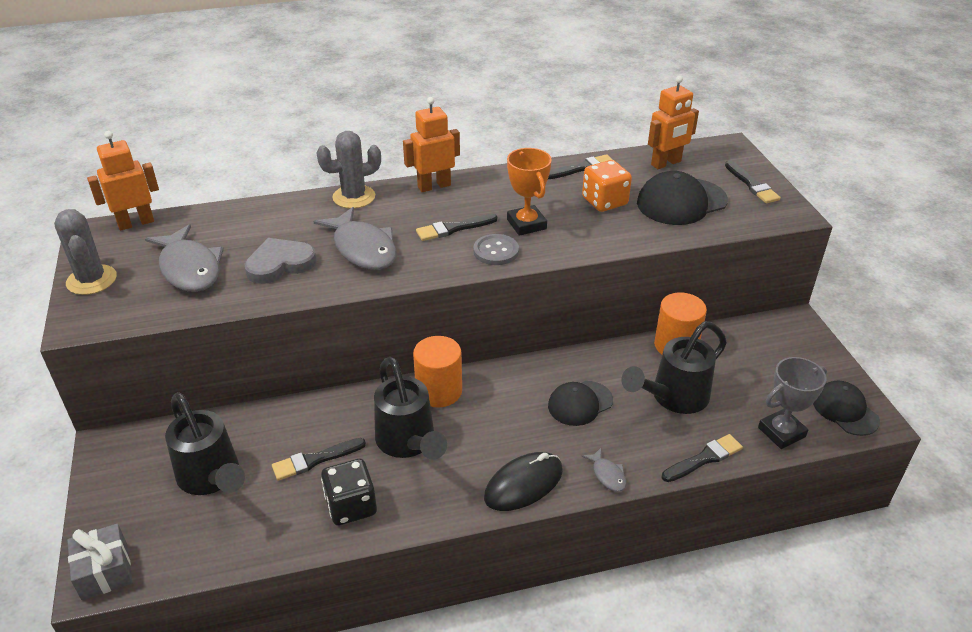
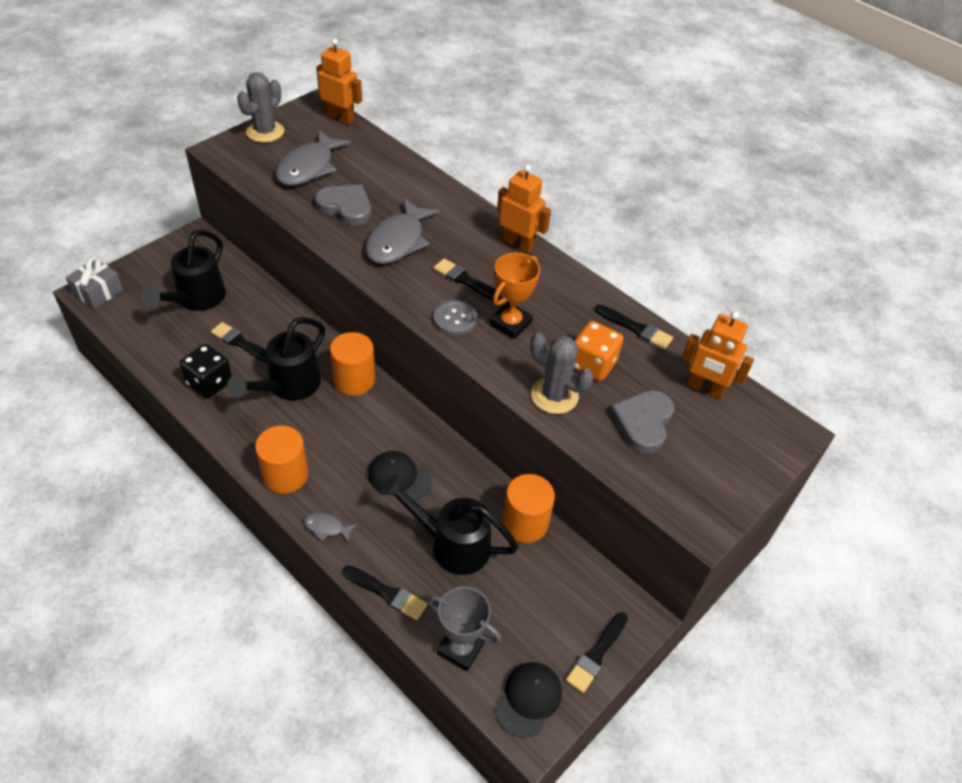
camera: 55 degrees right, 10 degrees up
(354, 197) = (462, 206): grey cactus -> grey cactus (554, 395)
(523, 484) = (285, 475): black mouse -> orange cylinder
(607, 475) = (327, 527): grey fish -> grey fish turned 75 degrees clockwise
(681, 202) = (643, 423): black cap -> grey heart
(752, 185) = (729, 473): black brush -> black brush (596, 654)

